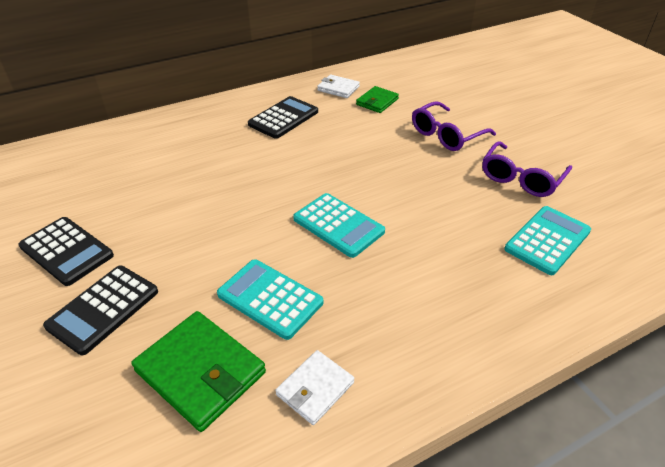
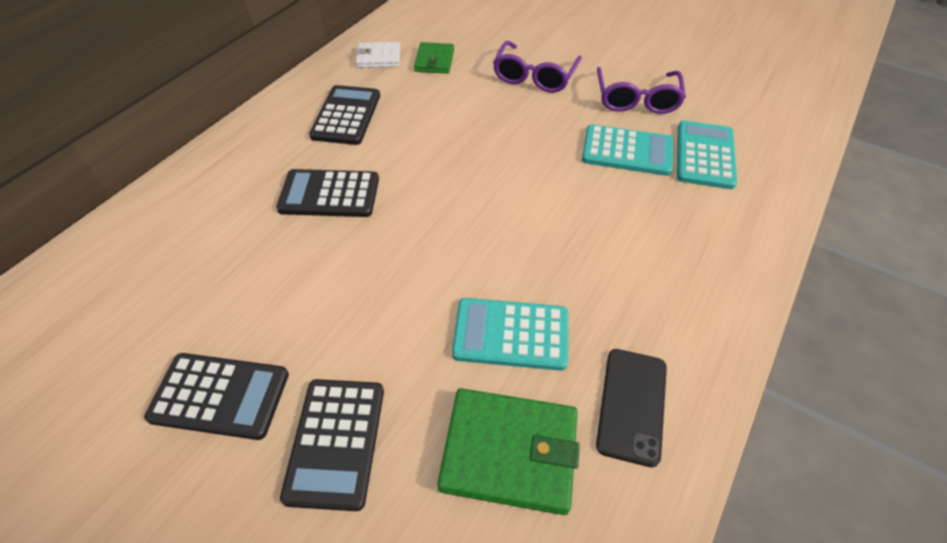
camera: 30 degrees left, 10 degrees up
(230, 162) = (329, 194): none -> black calculator
(315, 389) = (632, 405): white wallet -> black phone
(338, 225) = (511, 220): turquoise calculator -> turquoise calculator (627, 151)

